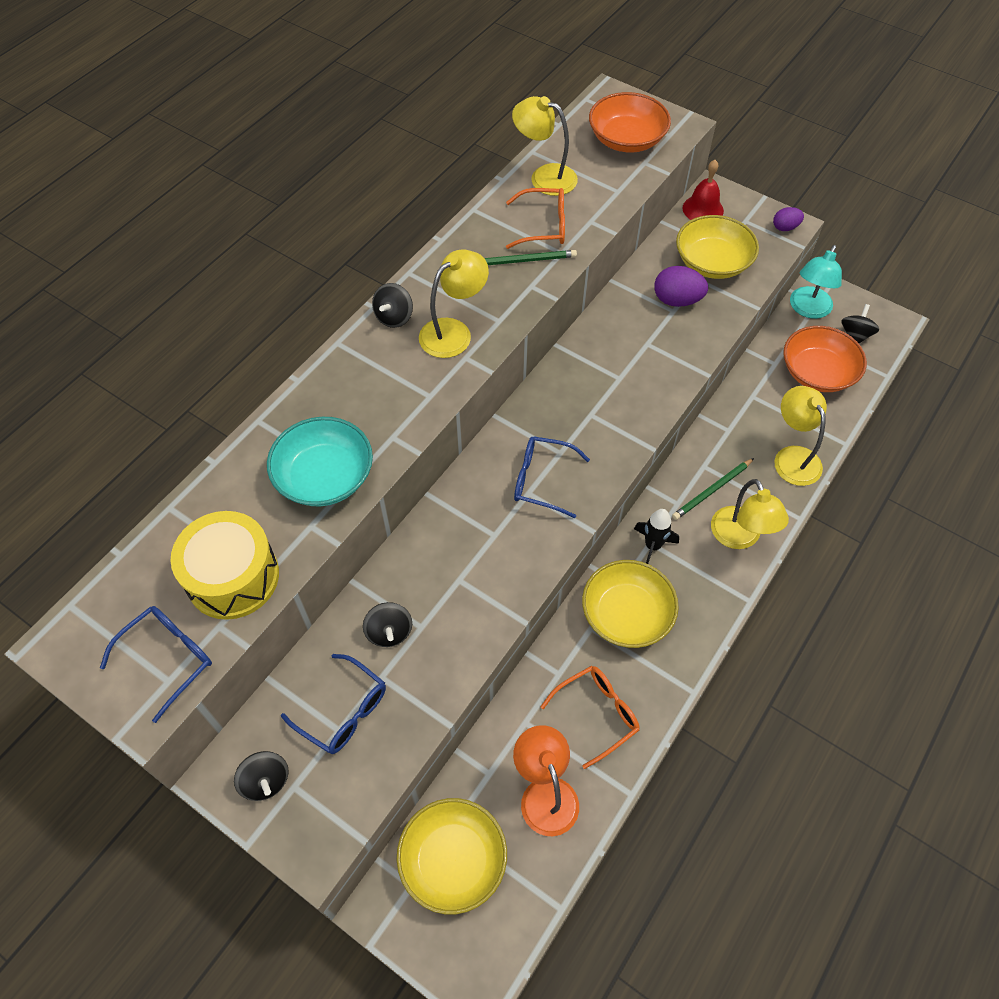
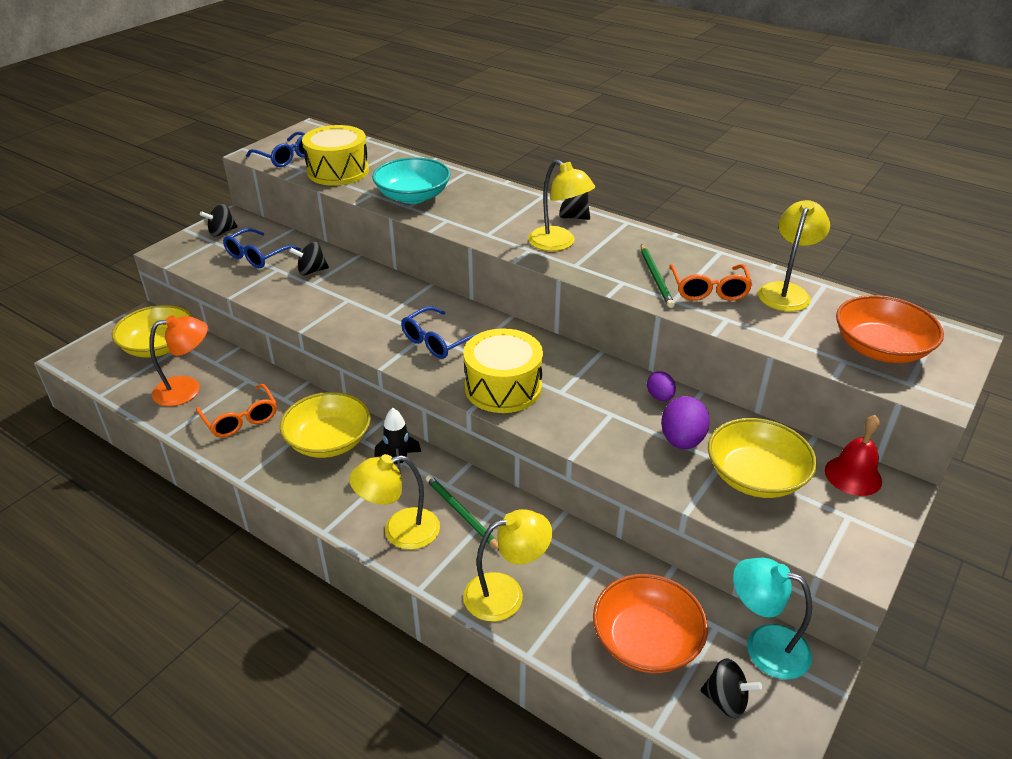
camera: 90 degrees right, 20 degrees down
(542, 480) = (438, 341): blue glasses -> blue glasses turned 150 degrees counterclockwise
(616, 422) = (503, 387): none -> yellow drum
(785, 227) = (851, 558): purple egg -> purple egg (660, 397)

